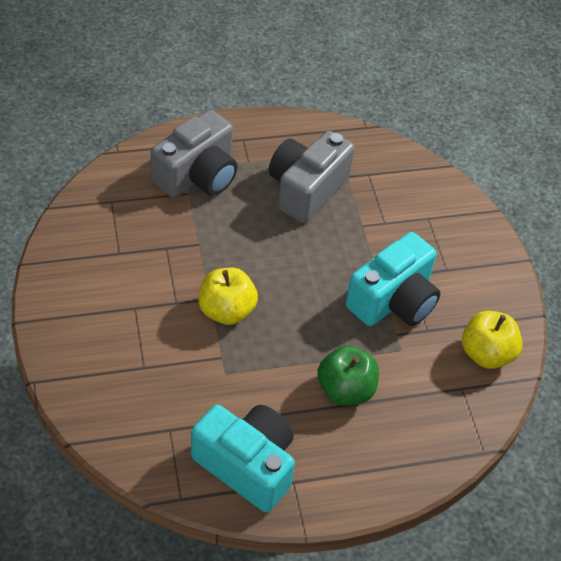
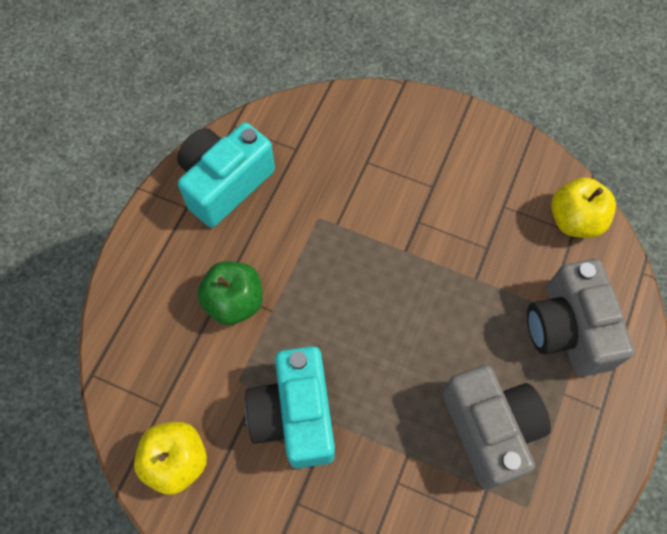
camera: 130 degrees right, 15 degrees up
(226, 310) = (382, 256): yellow apple -> yellow apple (574, 220)
(247, 465) = (225, 183): turquoise camera -> turquoise camera turned 150 degrees clockwise

